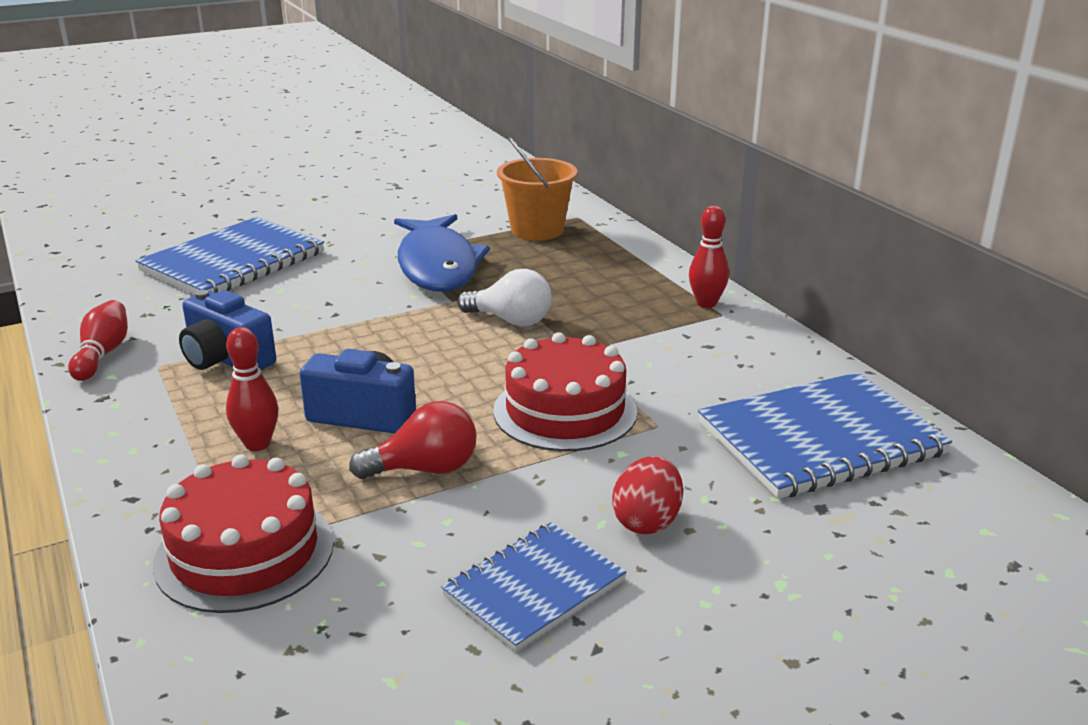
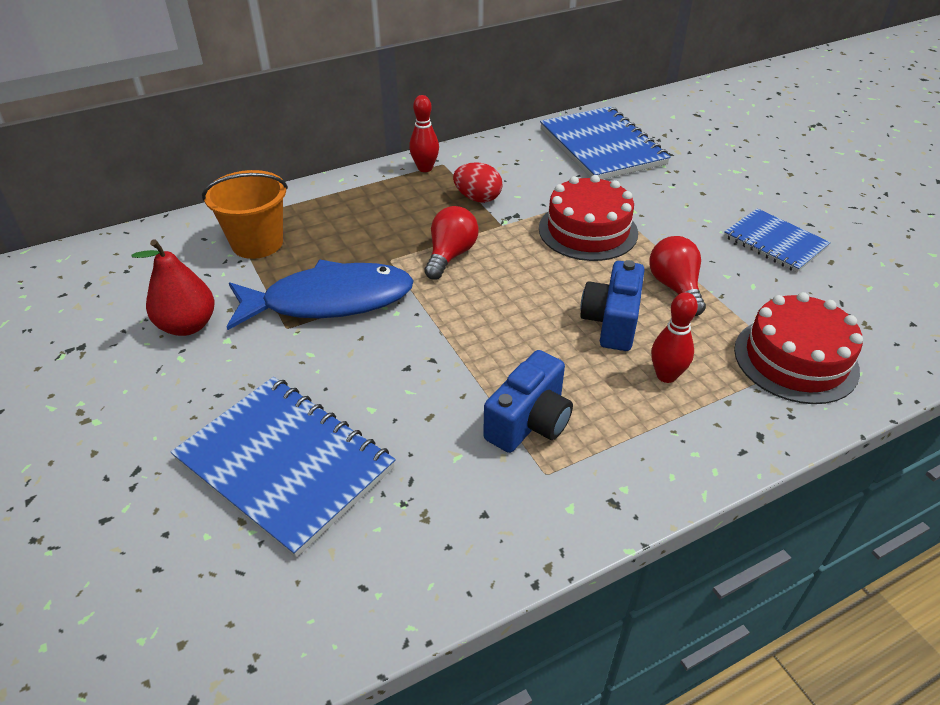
camera: 90 degrees left, 15 degrees up
(103, 354) = (524, 530): red bowling pin -> none
(414, 216) = (188, 325): none -> red pear
(511, 321) = (450, 255): white light bulb -> red light bulb
(647, 521) = (701, 205): red egg -> red egg (477, 198)

